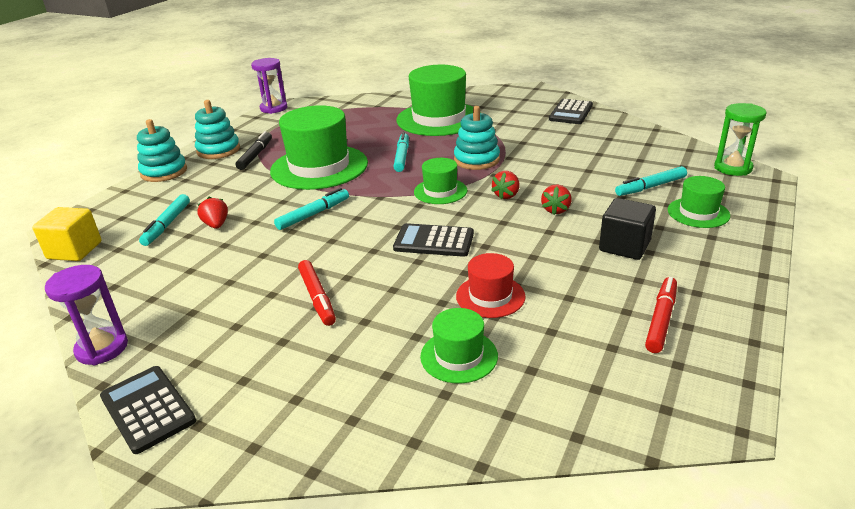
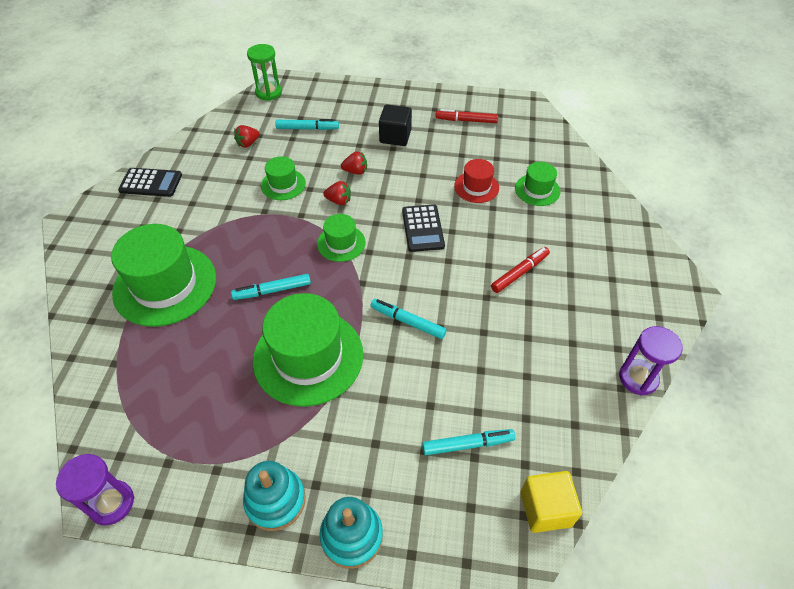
camera: 110 degrees left, 20 degrees up
(148, 409) = (662, 315): black calculator -> none
(216, 225) = (452, 395): red strawberry -> red strawberry (248, 143)
(255, 155) = (286, 442): black marker -> none
(476, 160) = (272, 232): turquoise stacking toy -> none
(650, 187) = (307, 128): turquoise marker -> turquoise marker turned 45 degrees counterclockwise
(698, 213) = (341, 108): green hat -> green hat (283, 184)

